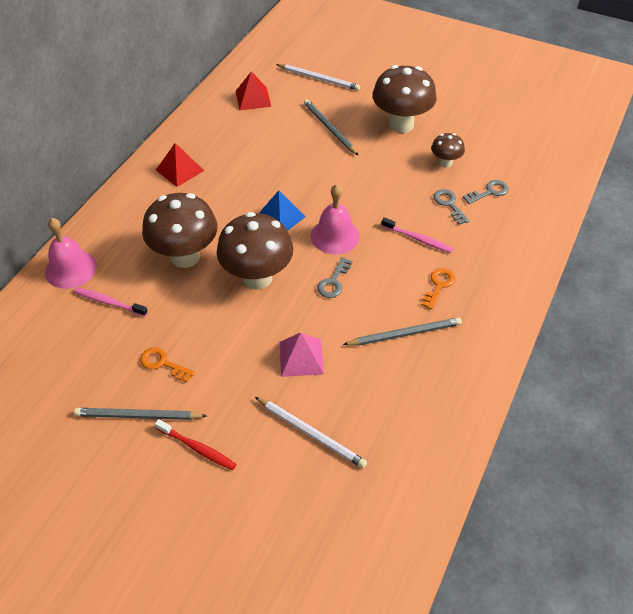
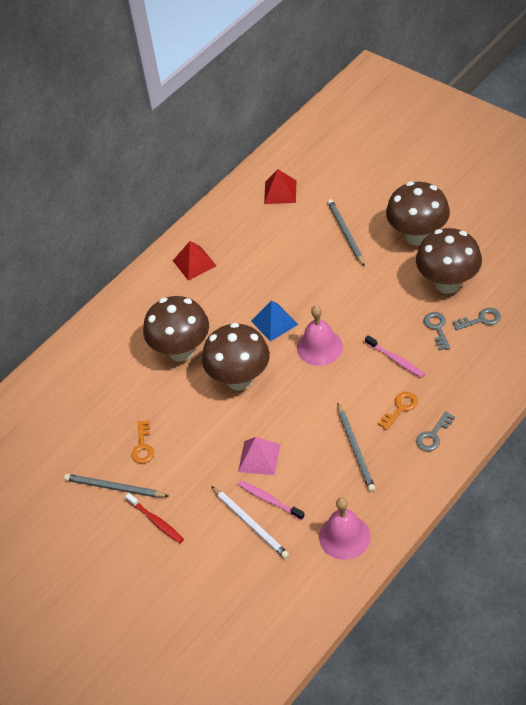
camera: 20 degrees right, 0 degrees up
(70, 269) = (82, 350): pink bell -> pink bell (344, 536)
(109, 302) = (109, 385): pink toothbrush -> pink toothbrush (269, 500)
(163, 363) = (143, 446): orange key -> orange key turned 135 degrees counterclockwise
(319, 79) = (351, 175): white pencil -> none
(333, 281) = (306, 392): grey key -> grey key (433, 435)
(405, 334) = (355, 449): grey pencil -> grey pencil turned 75 degrees clockwise
(445, 163) = (448, 283): brown mushroom -> brown mushroom, size x1.98

